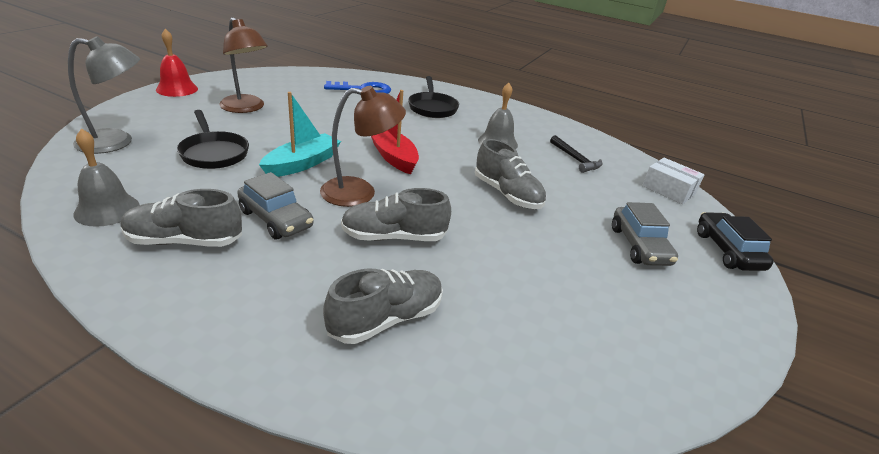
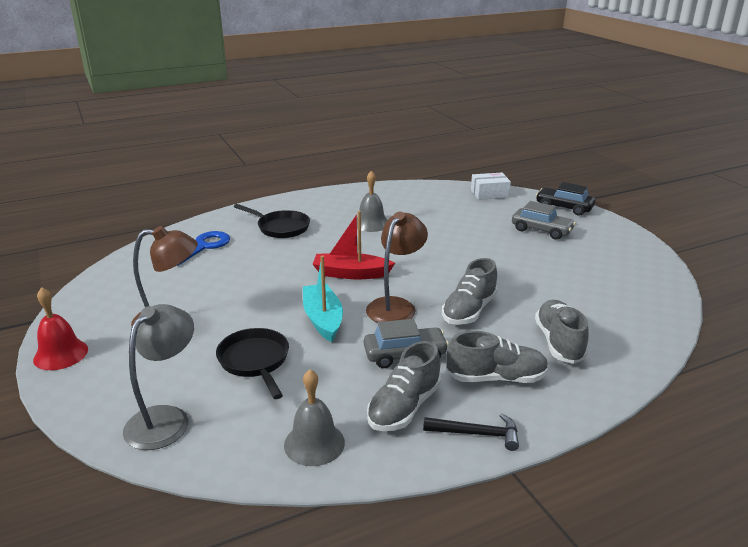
camera: 50 degrees left, 5 degrees down
(214, 153) = (255, 361): black pan -> black pan turned 120 degrees counterclockwise
(507, 194) = (449, 248): grey shoe -> grey shoe (496, 378)
(575, 159) = (424, 206): black hammer -> black hammer (477, 434)

